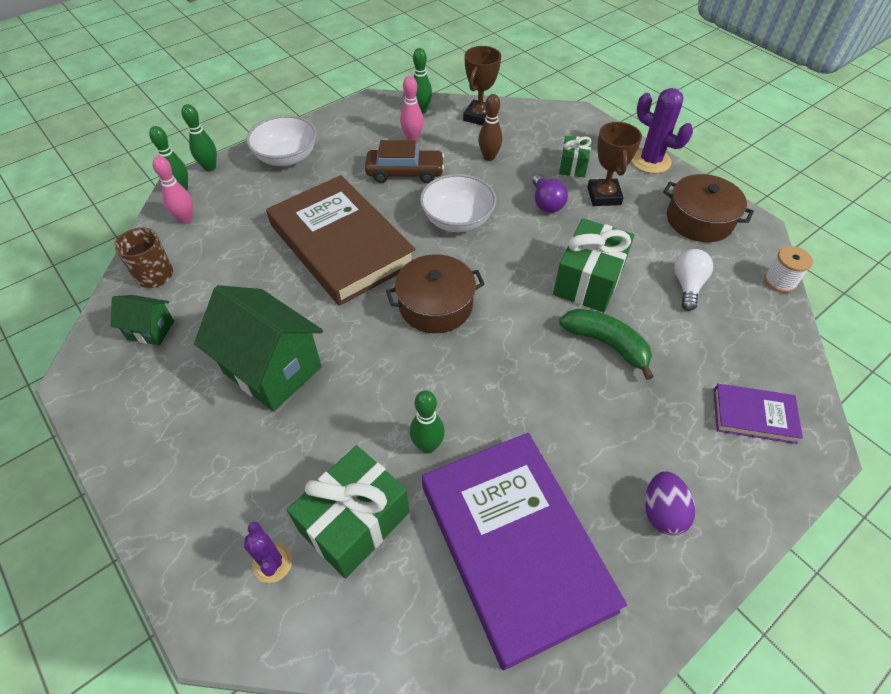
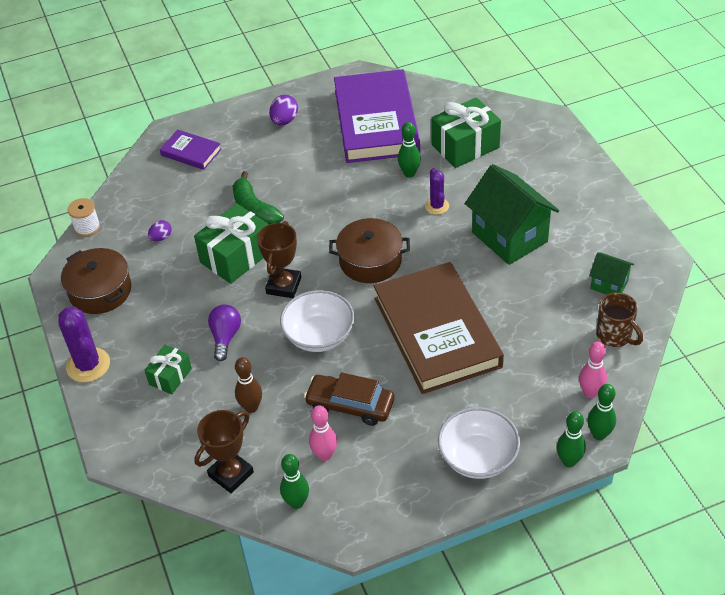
camera: 160 degrees left, 5 degrees down
(272, 563) = (516, 137): purple cactus -> purple cactus (437, 206)
(604, 196) = (166, 333): brown trophy -> brown trophy (283, 286)
(687, 285) = (161, 238): white light bulb -> purple egg

